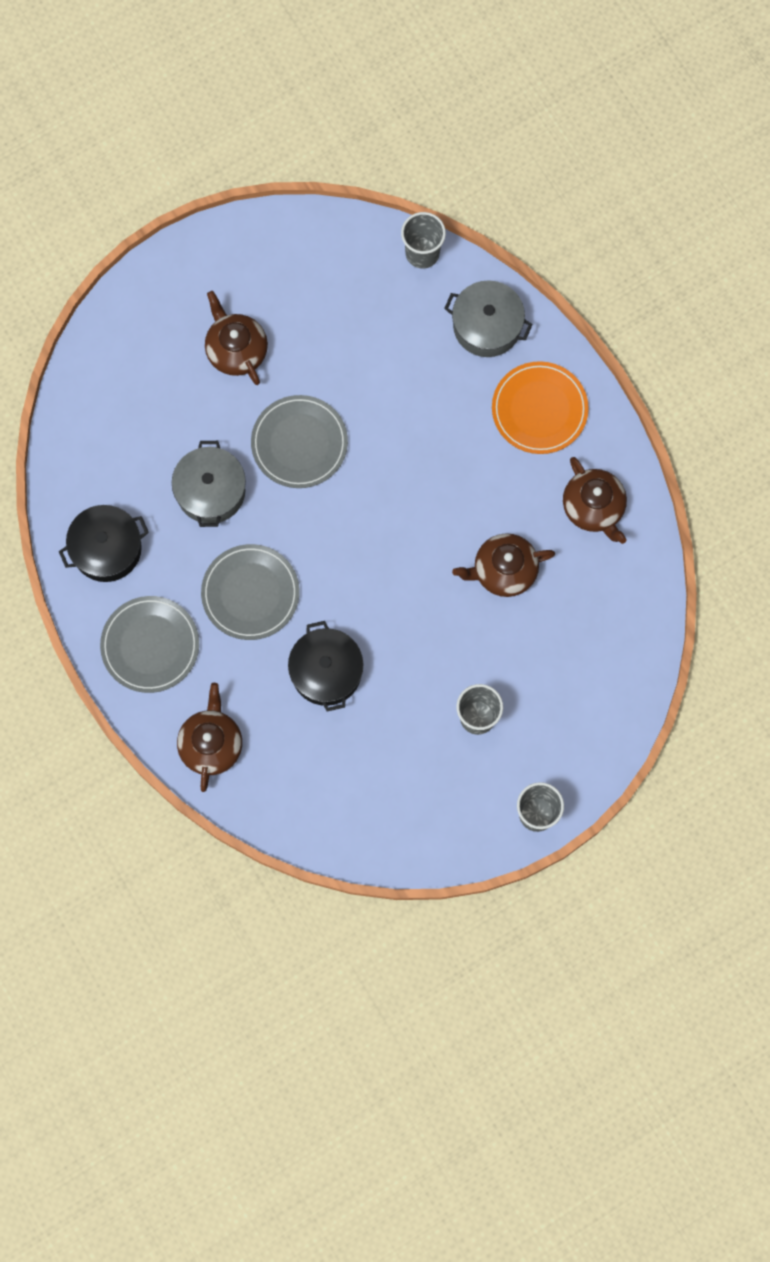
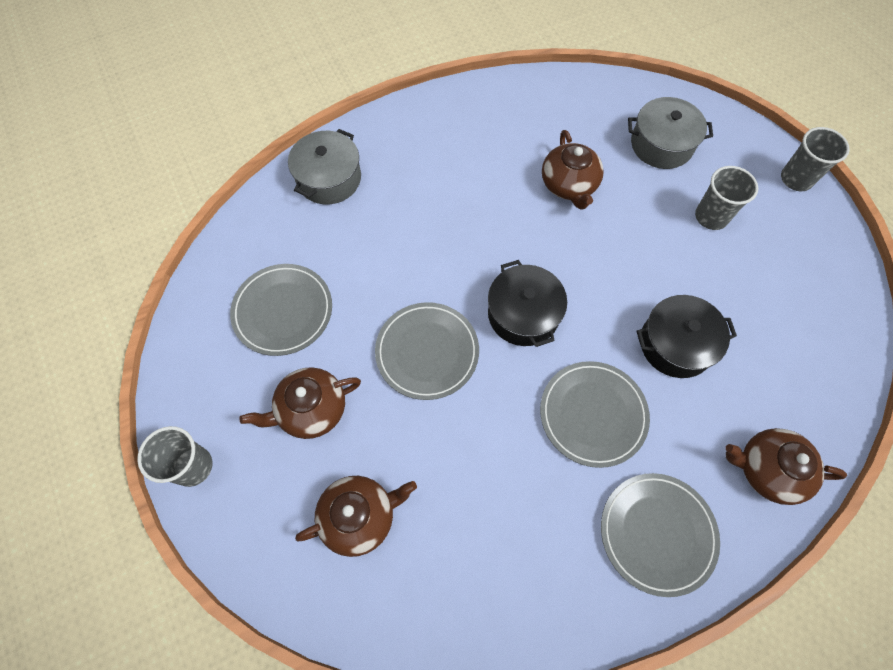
camera: 85 degrees left, 10 degrees down
(107, 549) = (538, 581): black pot -> black pot (523, 314)
(210, 491) = (473, 449): grey pot -> grey pot (661, 144)
(330, 308) = (283, 311): none -> grey plate
(422, 253) = (243, 225): grey cup -> grey cup (193, 466)
(539, 409) = (417, 146): orange plate -> none
(593, 507) = (512, 115): brown teapot -> brown teapot (359, 516)

